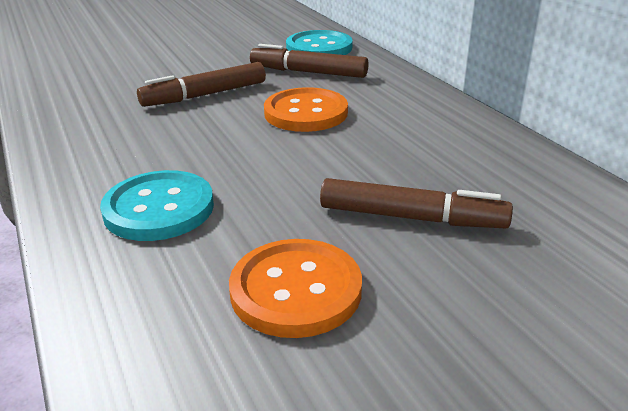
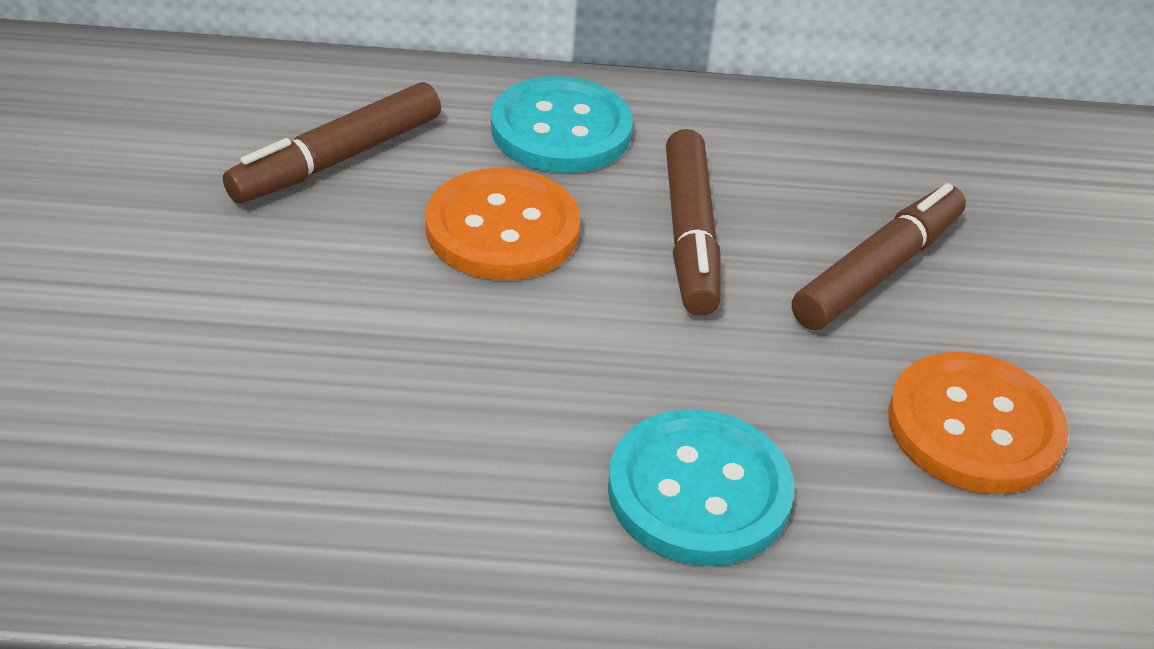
camera: 65 degrees left, 10 degrees up
(205, 95) = (309, 309): brown marker -> brown marker (690, 235)
(319, 48) = (234, 101): turquoise button -> turquoise button (561, 130)

